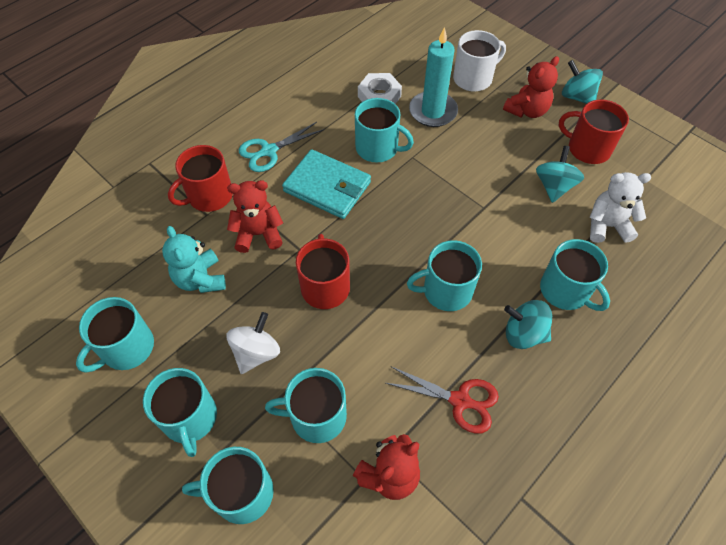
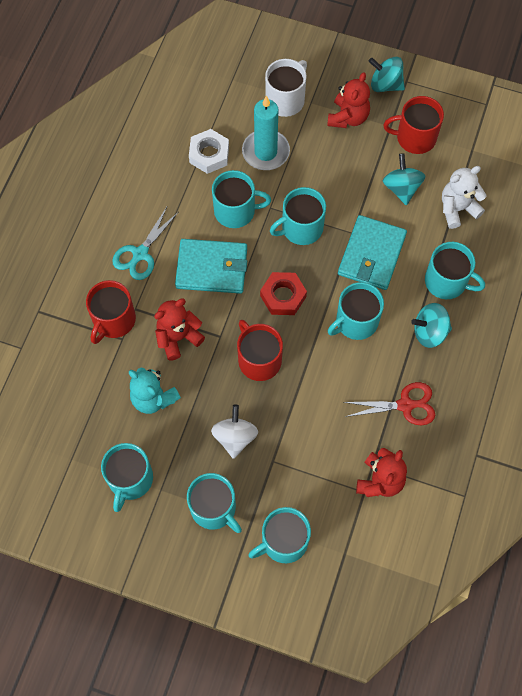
camera: 25 degrees left, 10 degrees up
(316, 416) = (307, 464): turquoise mug -> turquoise mug (301, 228)
(382, 237) = (283, 296): none -> red nut
(494, 234) = (371, 254): none -> turquoise wallet

